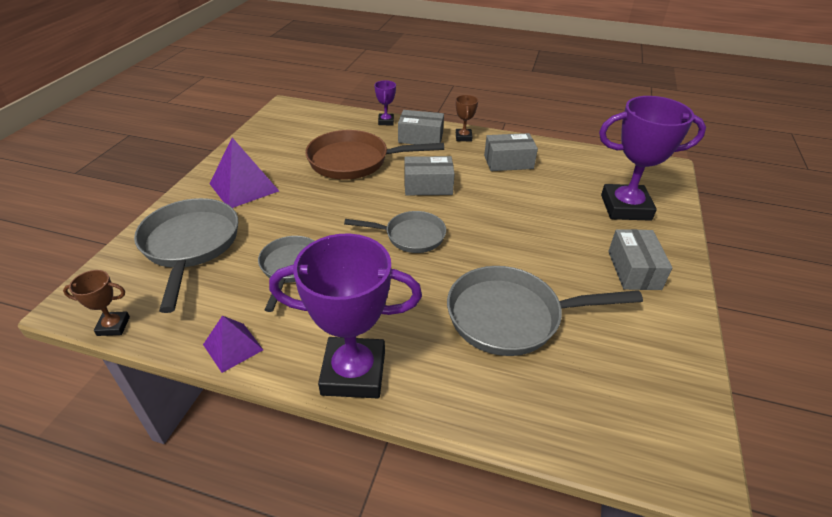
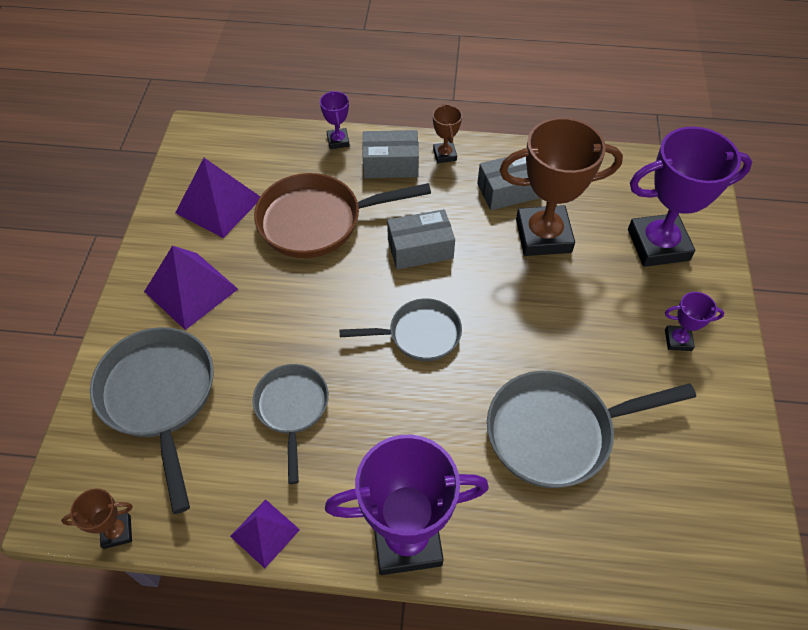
camera: 10 degrees left, 15 degrees up
(285, 144) = (219, 205): none -> purple pyramid
(529, 190) = (543, 235): none -> brown trophy
(634, 270) = (678, 340): grey box -> purple trophy

